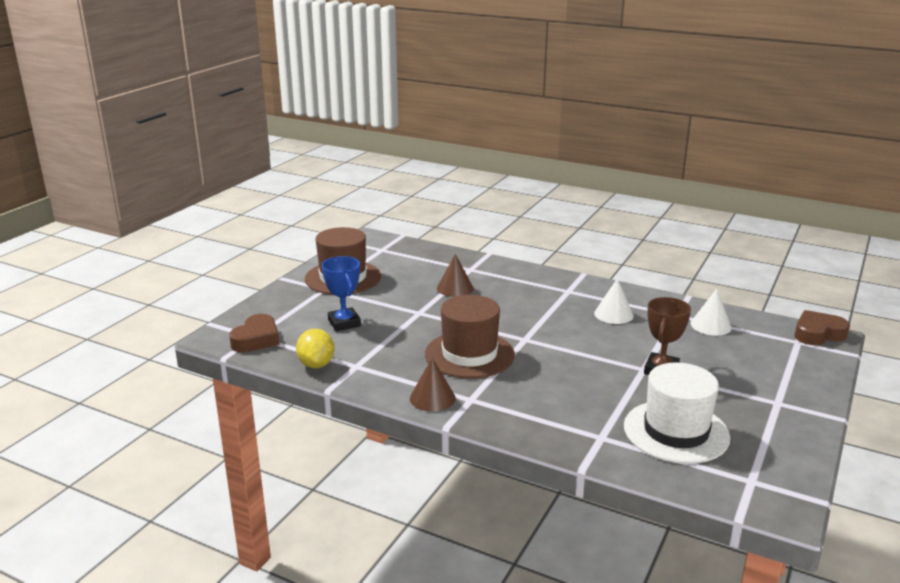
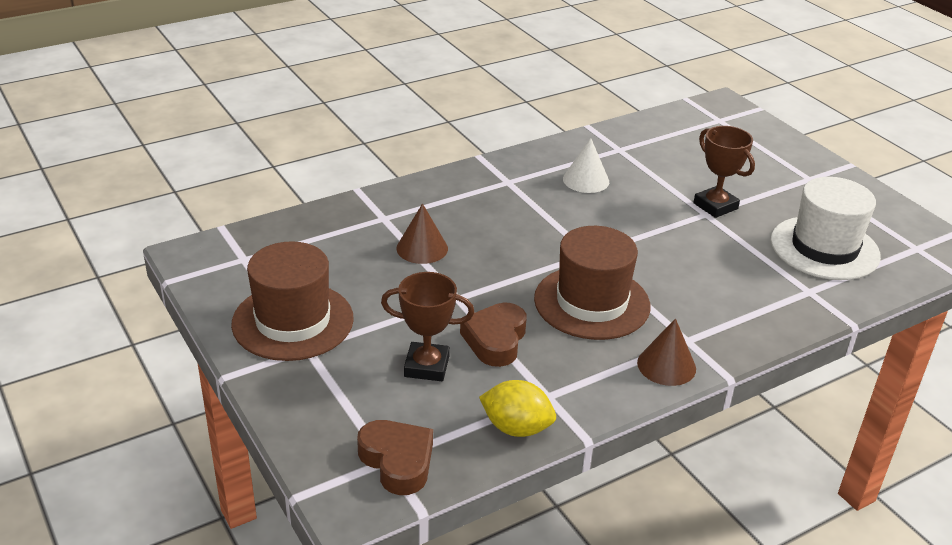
camera: 60 degrees left, 10 degrees up
(344, 323) = (426, 366): blue trophy -> brown trophy
(711, 325) = (655, 143): white cone -> none
(818, 334) = (714, 105): brown heart -> brown heart (495, 340)

